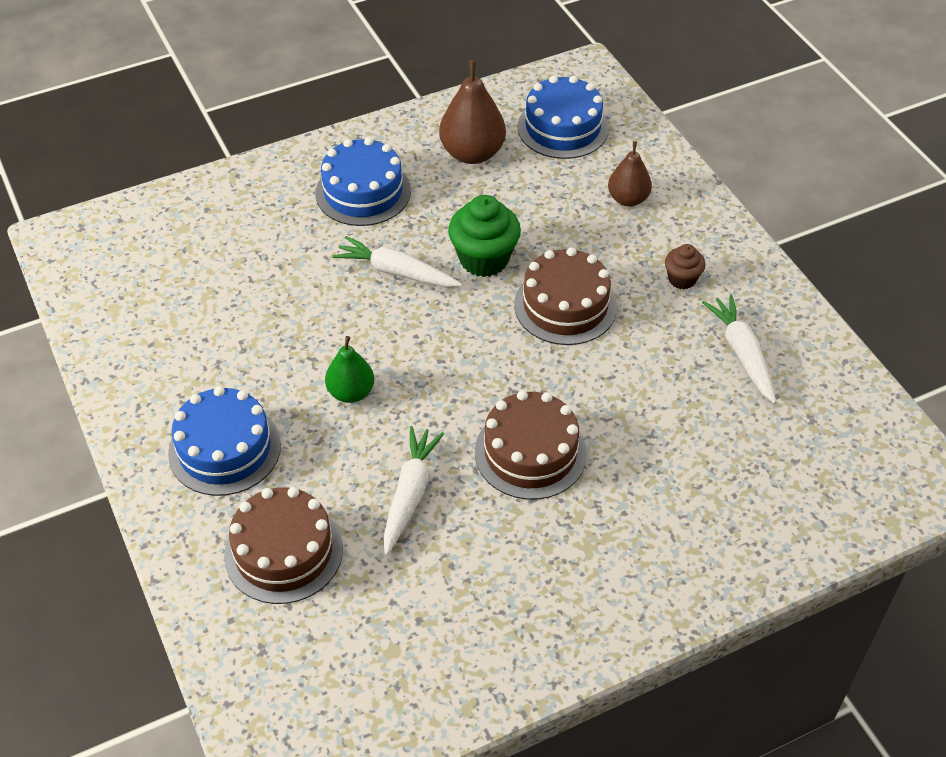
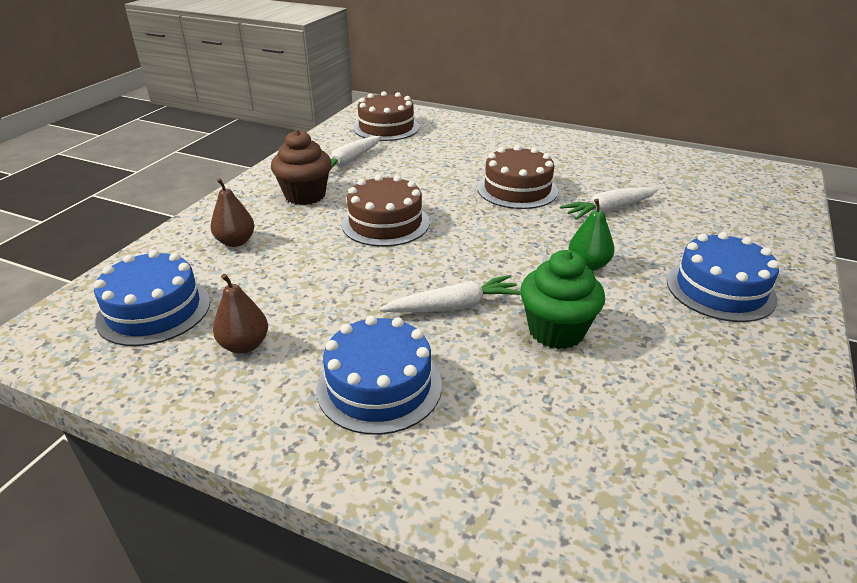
camera: 130 degrees left, 15 degrees down
(283, 551) = (718, 228): brown cake -> brown cake (386, 127)
(396, 272) = (453, 307): white carrot -> white carrot turned 90 degrees counterclockwise
(472, 153) = (244, 345): brown pear -> brown pear, size x0.63
(484, 259) = (383, 273): green cupcake -> green cupcake (556, 331)
(682, 279) = (305, 195): brown cupcake -> brown cupcake, size x1.79

